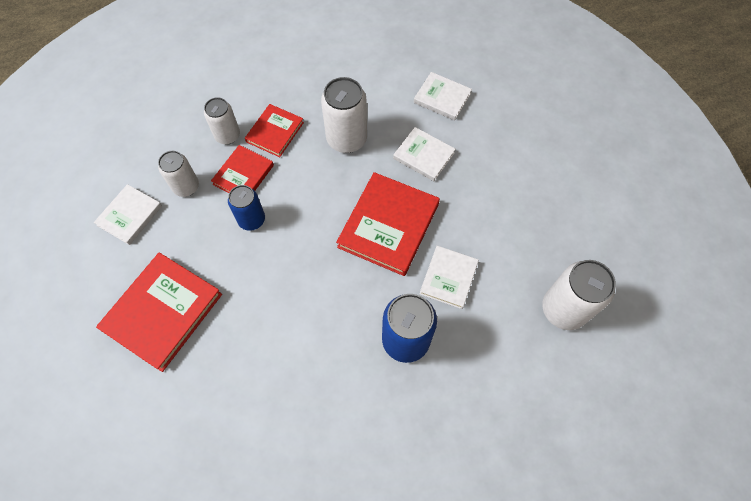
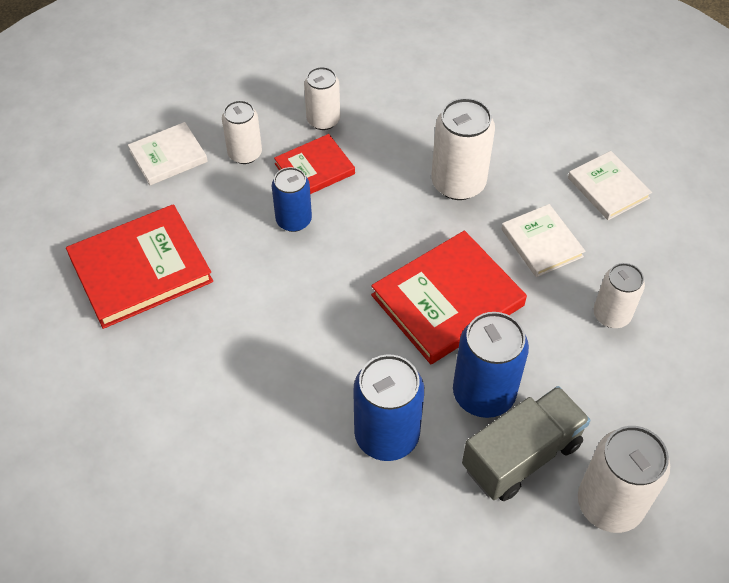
camera: 30 degrees right, 10 degrees down
(275, 132) = (379, 139): red book -> none
(448, 278) = (483, 393): white book -> blue can
(493, 184) = (611, 315): none -> white can
(495, 307) = (521, 455): none -> grey truck

